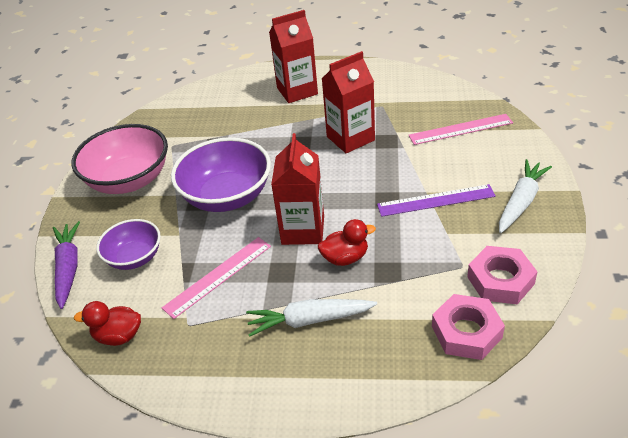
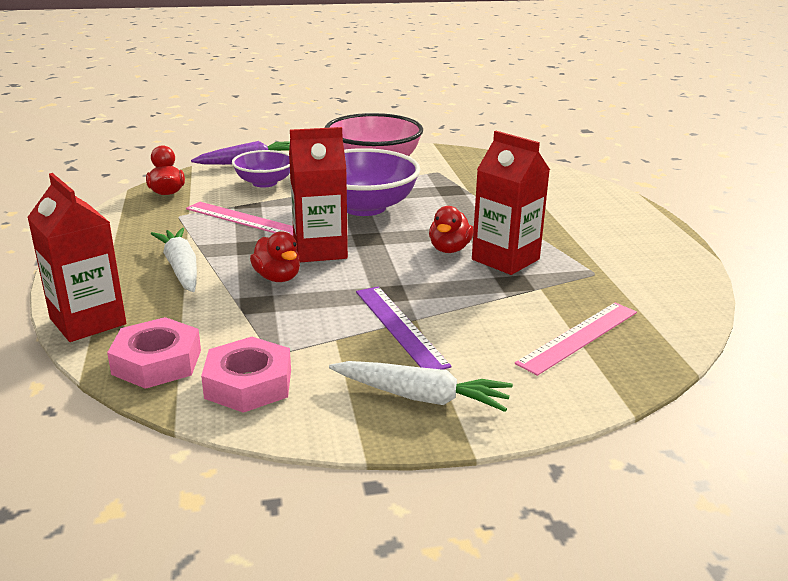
camera: 70 degrees right, 15 degrees down
(297, 91) = (586, 217): red carton -> red carton (88, 321)
(325, 161) = (449, 249): none -> red duck
(460, 129) = (579, 337): pink ruler -> pink ruler turned 75 degrees clockwise

